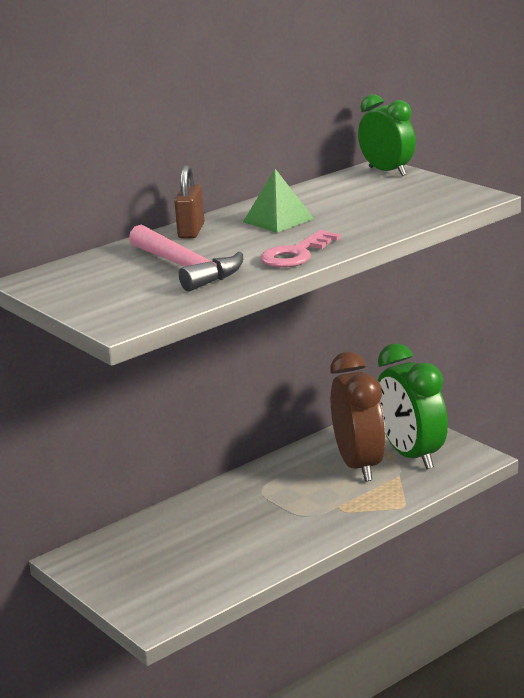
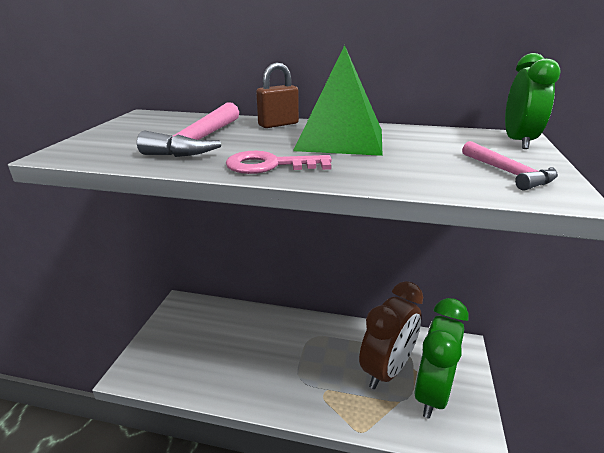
camera: 50 degrees right, 5 degrees up
(278, 220) = (340, 139): green pyramid -> green pyramid, size x1.68
(430, 195) = (508, 173): none -> pink hammer

